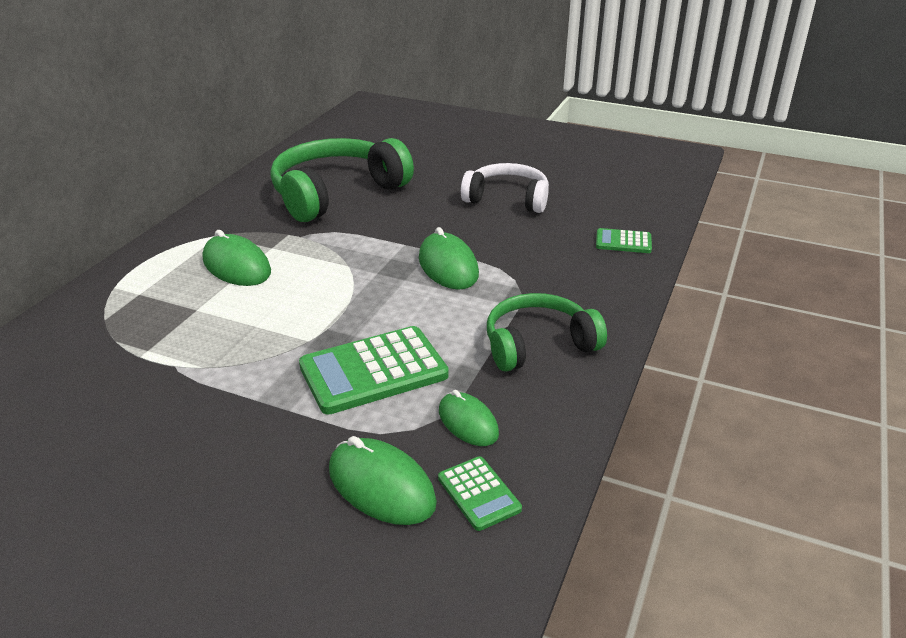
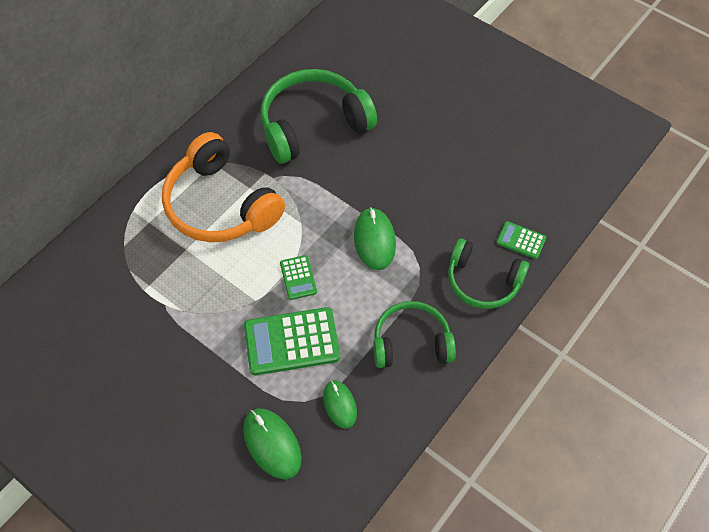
camera: 15 degrees right, 25 degrees up
(237, 266) = (220, 205): green mouse -> orange headphones
(479, 493) = (328, 465): green calculator -> green calculator (298, 277)
(507, 199) = (449, 162): white headphones -> none
(598, 279) = (483, 281): none -> green headphones

